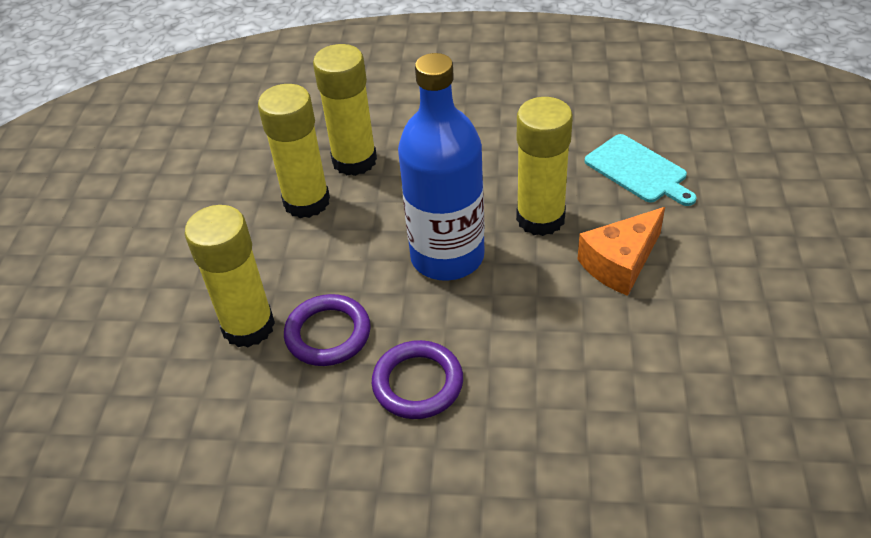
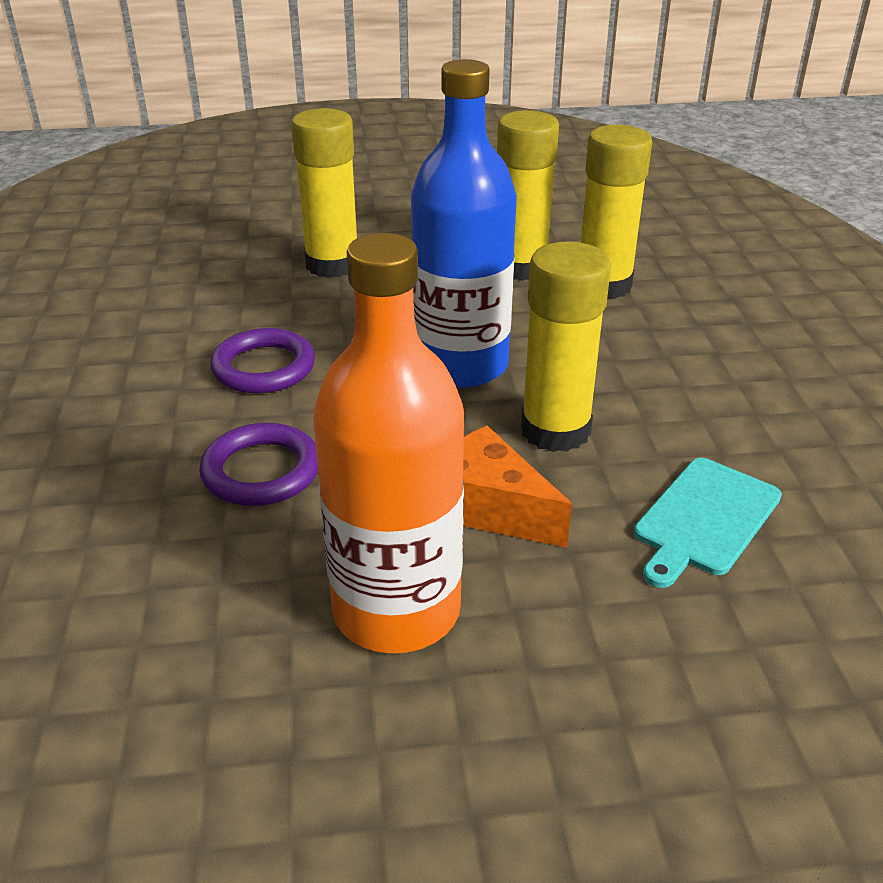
camera: 75 degrees right, 10 degrees down
(328, 334) = (328, 307): purple ring -> purple ring (261, 471)
(714, 318) = (396, 610): none -> orange bottle

